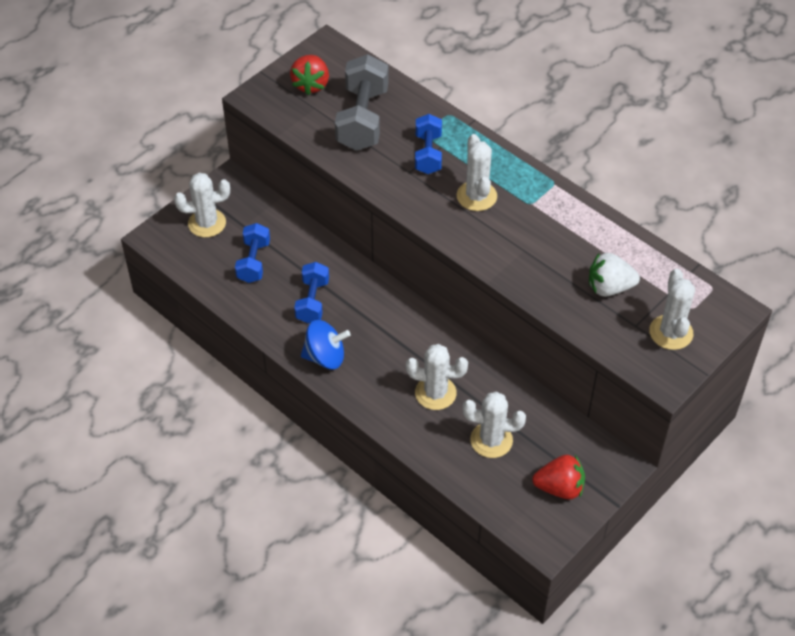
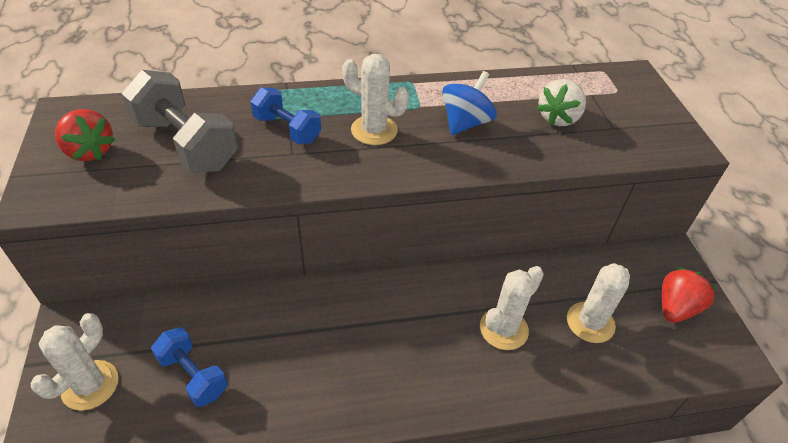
camera: 55 degrees left, 5 degrees down
(312, 301) = (300, 356): blue dumbbell -> none
(325, 357) = (382, 394): blue spinning top -> blue spinning top (465, 123)
(671, 332) = (636, 114): white cactus -> none

